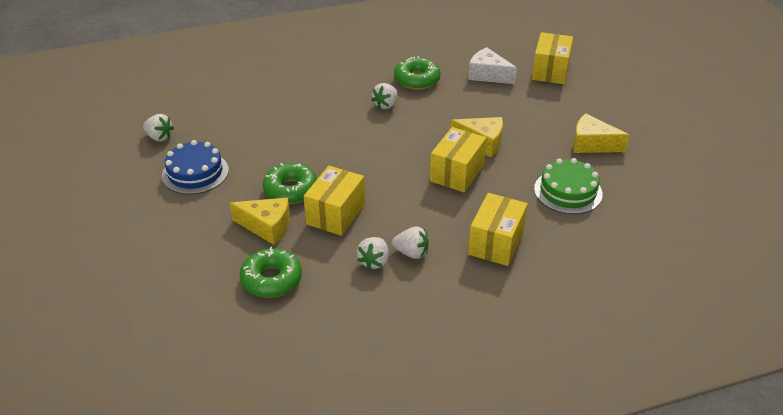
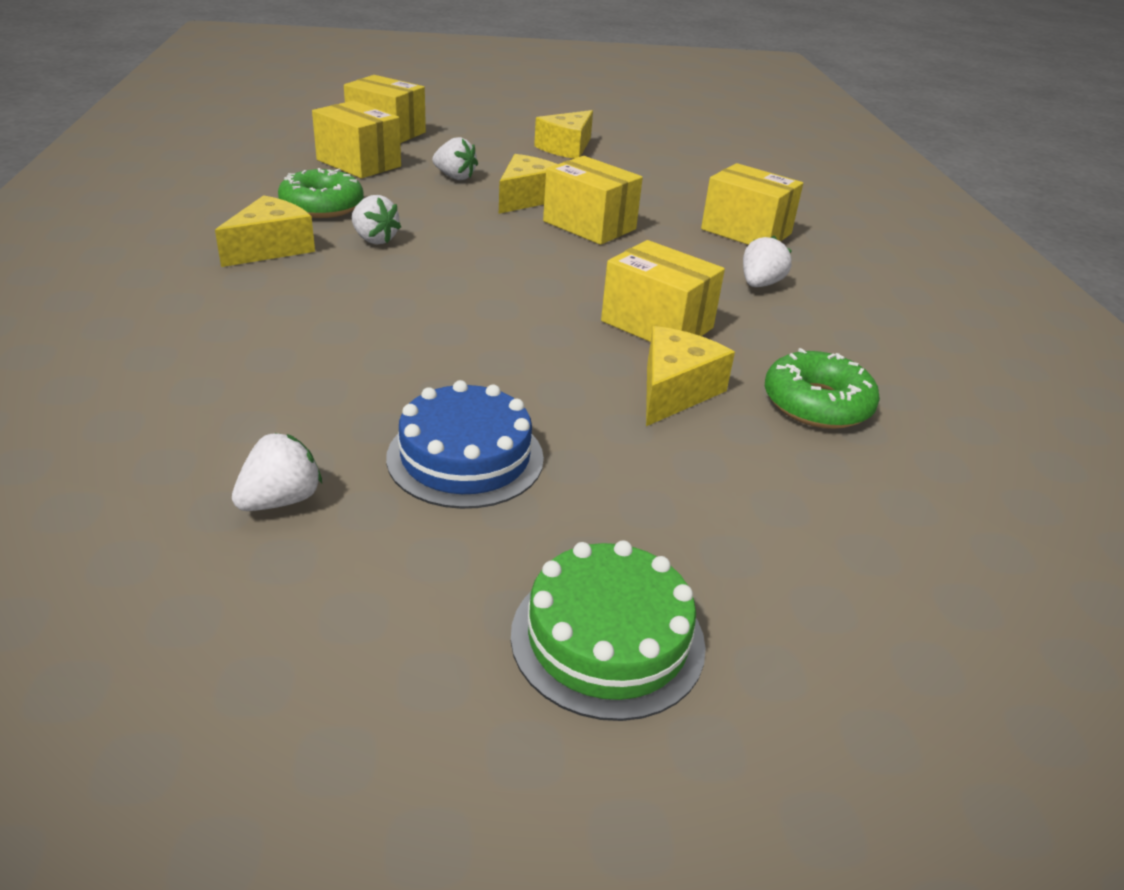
camera: 80 degrees left, 5 degrees down
(291, 190) = (576, 355): green donut -> none
(357, 80) = (271, 248): none -> yellow cheese
(374, 261) = (776, 313): white strawberry -> white strawberry (455, 177)
(488, 75) = (359, 163): white cheese -> yellow box
(568, 191) = (655, 177): green cake -> green cake (607, 638)

